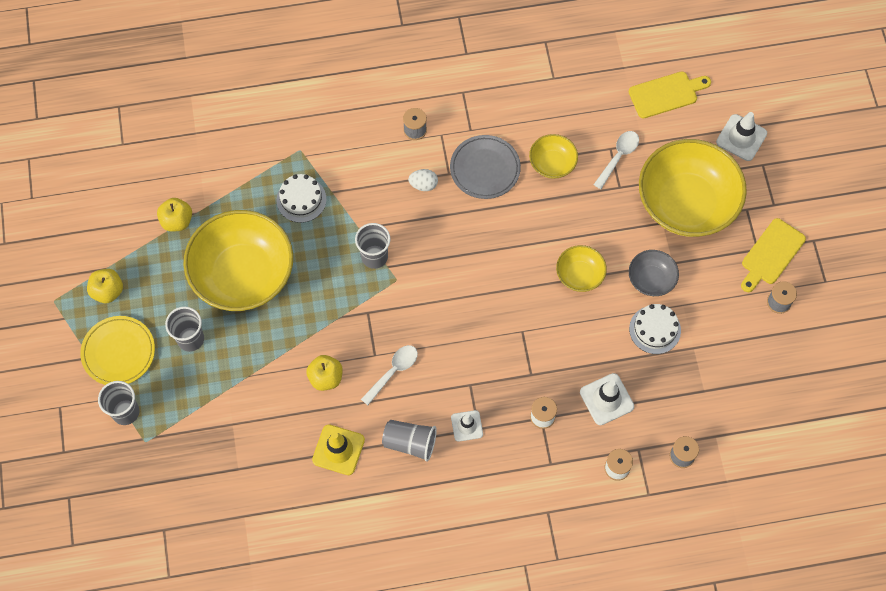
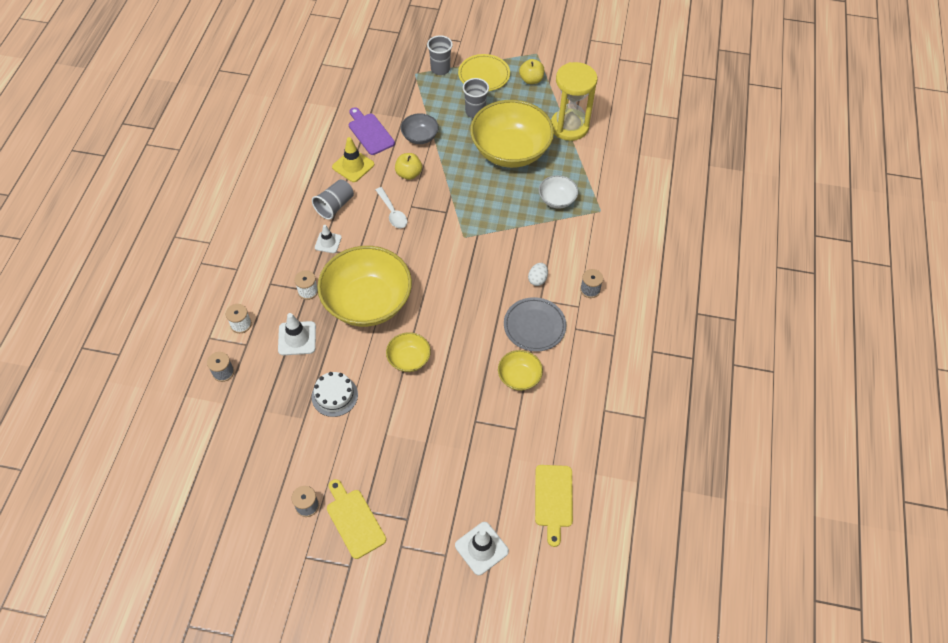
camera: 110 degrees right, 10 degrees down
(177, 221) = (569, 126): yellow apple -> yellow hourglass
(274, 454) = (370, 132): none -> purple cutting board
(301, 199) = (557, 199): white cake -> white bowl
(374, 257) = (489, 229): grey cup -> none
(618, 157) = (504, 431): white spoon -> none
(651, 279) = (379, 411): grey bowl -> grey bowl (420, 137)
(686, 203) = (436, 469): yellow bowl -> yellow bowl (367, 302)

